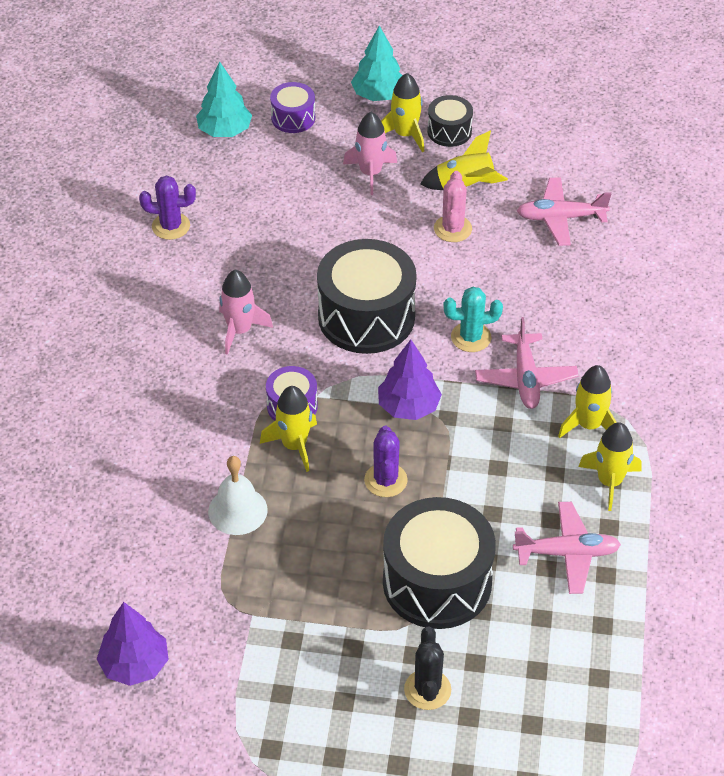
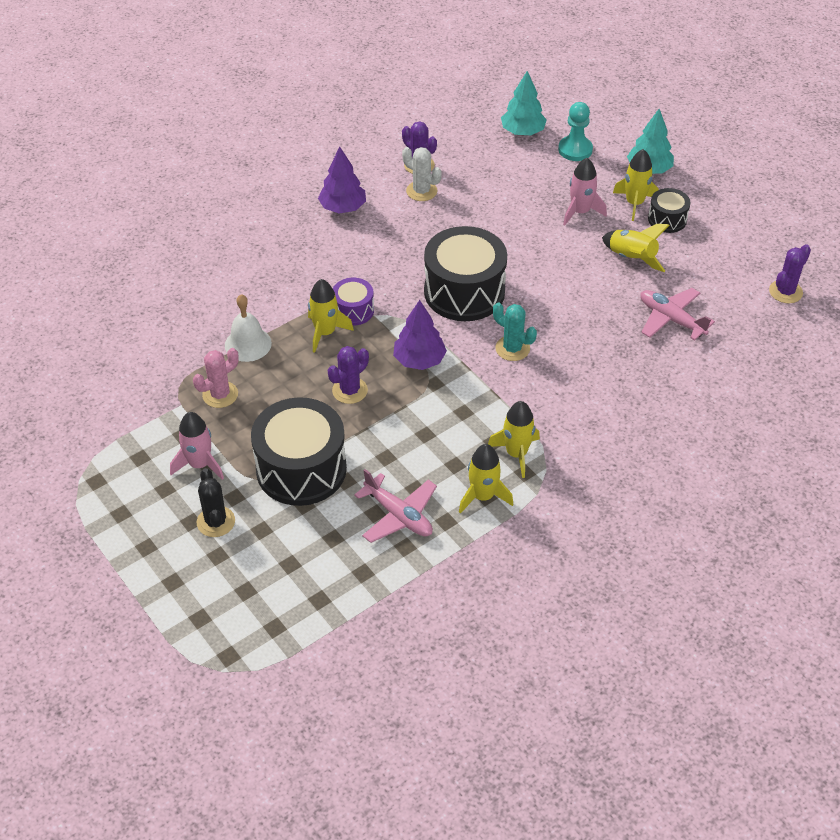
camera: 45 degrees right, 0 degrees up
(135, 665) = (91, 382): purple tree -> purple tree (343, 208)
(206, 250) = (421, 191): none -> white cactus
(240, 330) = (380, 248): pink rocket -> pink rocket (200, 464)
(293, 118) = (575, 150): purple drum -> turquoise pawn
(427, 690) = (216, 522): black cactus -> black cactus turned 60 degrees counterclockwise
(452, 229) = (588, 278): pink cactus -> pink cactus (220, 394)
(525, 378) = (514, 397): pink plane -> none
(614, 132) = (785, 292): none -> purple cactus

